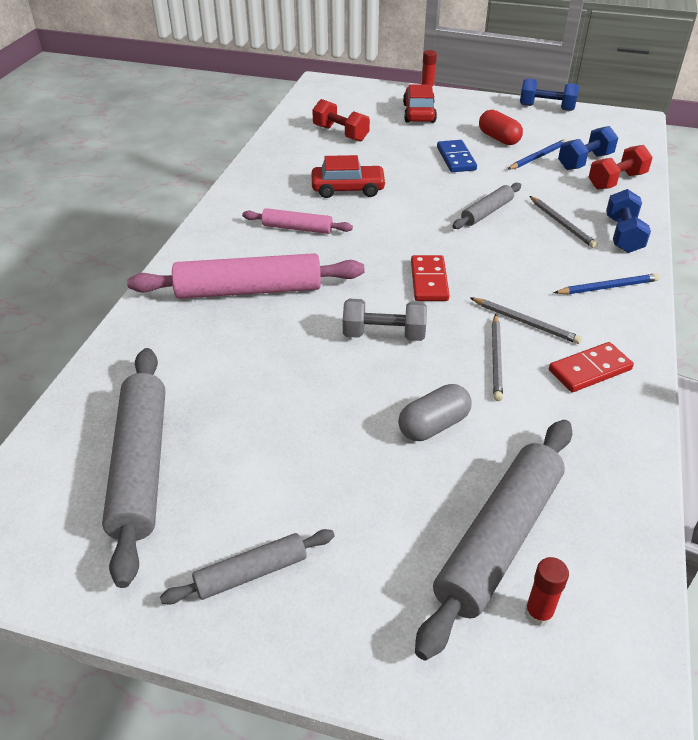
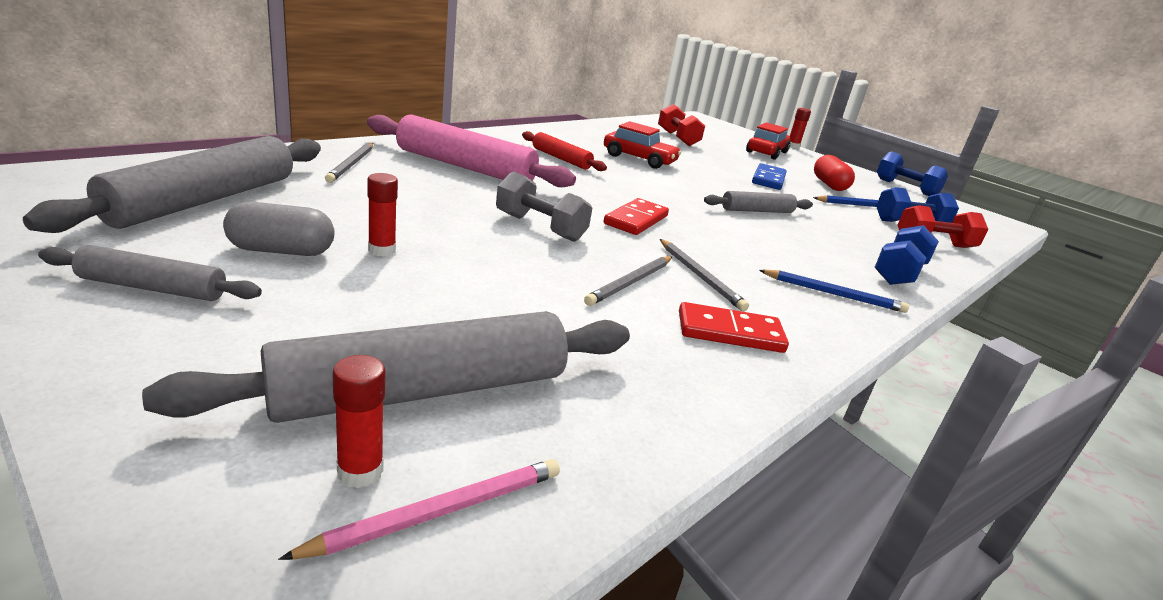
camera: 25 degrees right, 15 degrees down
(297, 228) = (561, 159): pink rolling pin -> red rolling pin
(325, 434) = (382, 250): none -> red glue stick
(433, 425) = (493, 290): grey capsule -> grey capsule (281, 251)
(562, 223) = (832, 243): grey pencil -> grey pencil (352, 164)
(598, 609) = (440, 511): none -> pink pencil

